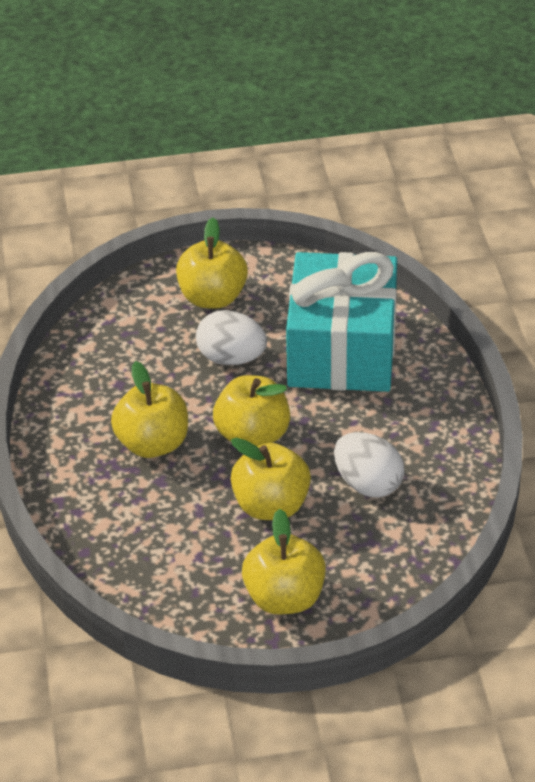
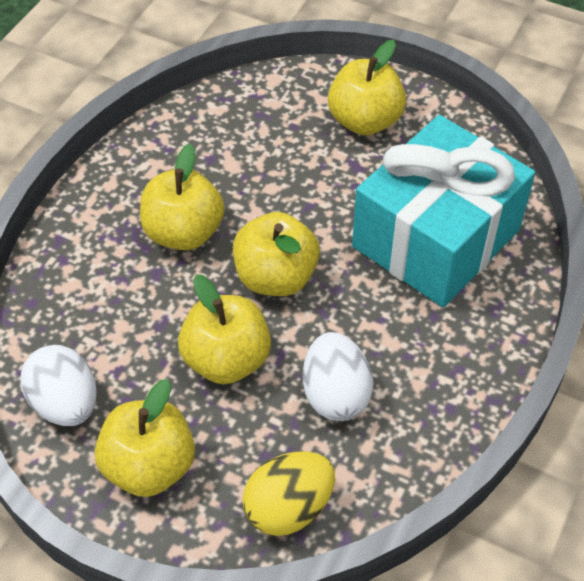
camera: 35 degrees right, 10 degrees up
(231, 358) = (327, 189): white egg -> white egg (65, 403)
(403, 566) = (289, 508): none -> yellow egg

